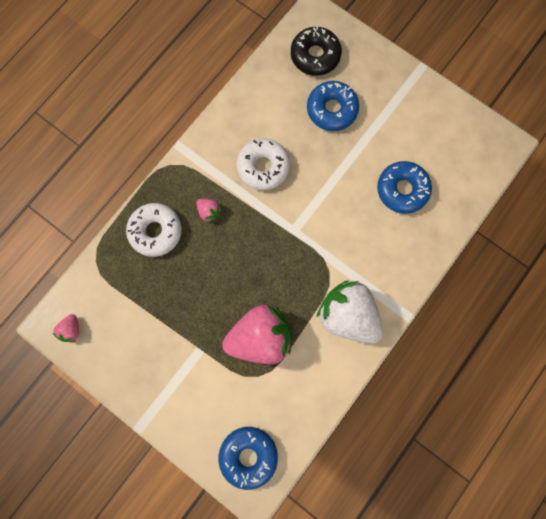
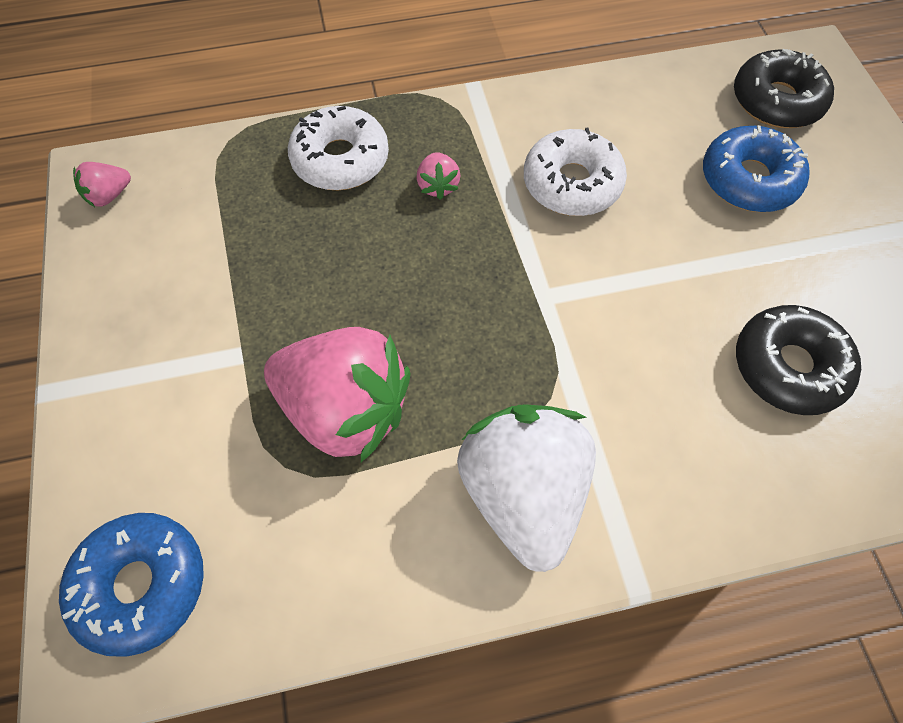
camera: 40 degrees right, 15 degrees down
(402, 190) = (788, 367): blue donut -> black donut

